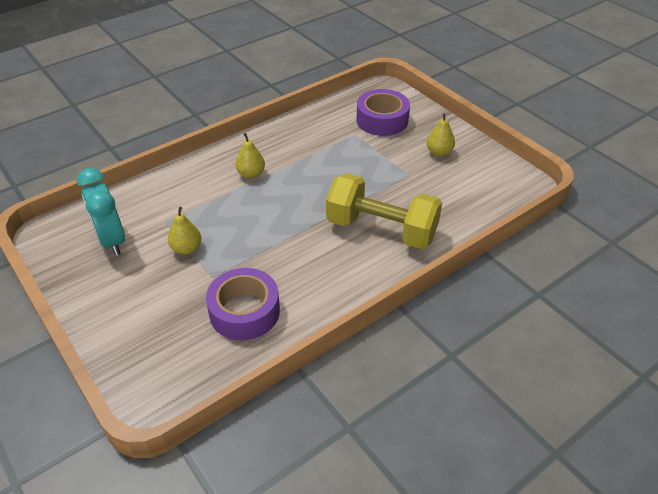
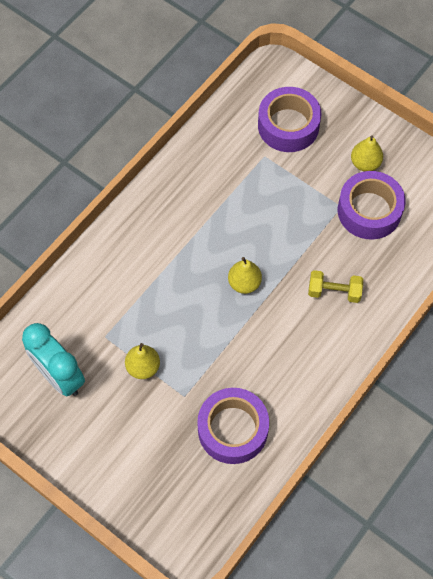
camera: 15 degrees left, 20 degrees up
(251, 174) = (170, 246): yellow pear -> yellow pear (244, 283)
(381, 229) = (334, 292): yellow dumbbell -> yellow dumbbell, size x0.47
(432, 182) = (369, 211): none -> purple tape

